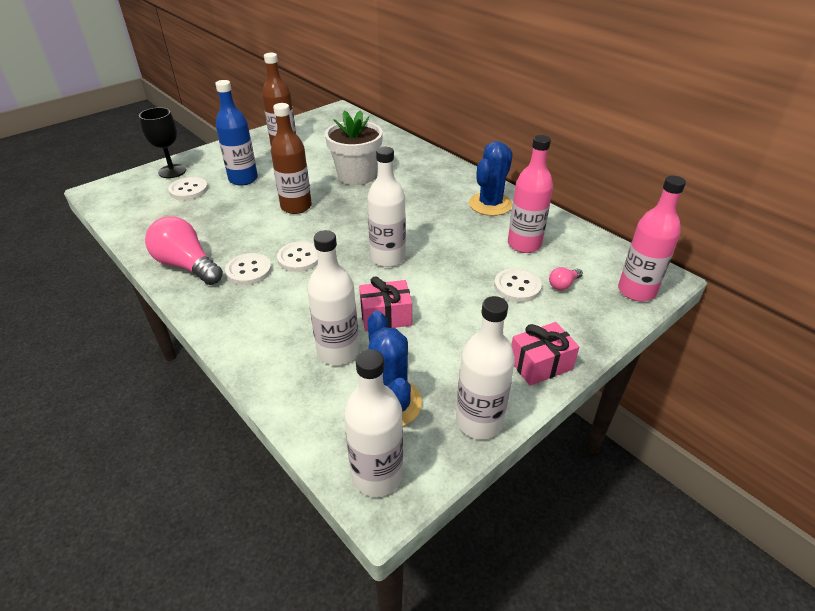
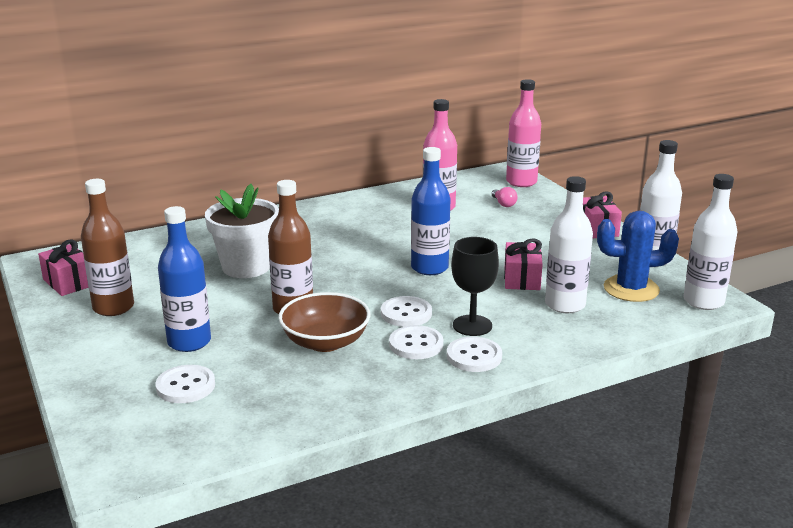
camera: 75 degrees left, 15 degrees down
(172, 171) = (109, 402): black goblet -> black goblet (472, 325)
(187, 266) = (386, 385): pink light bulb -> none
(248, 229) = (325, 342): none -> brown bowl
(313, 125) = (68, 282): none -> pink gift
(388, 258) = (429, 268): white bottle -> blue bottle
(490, 204) = (361, 209): blue cactus -> none
(517, 286) = (499, 220): white button -> white button (474, 356)

